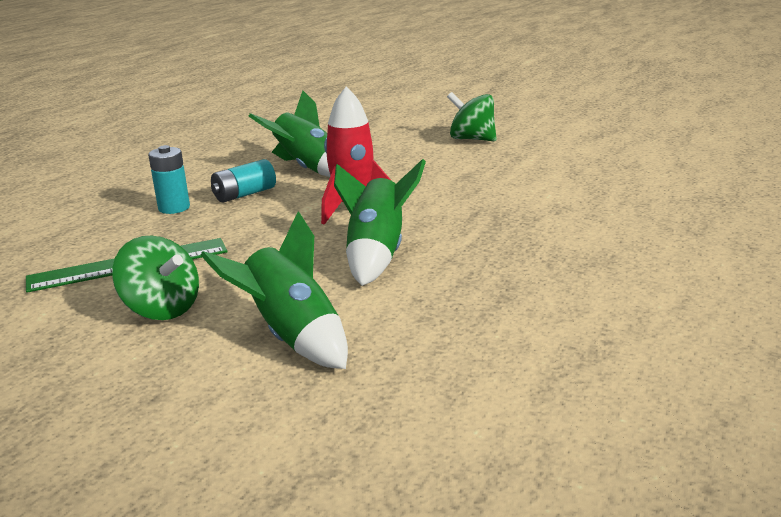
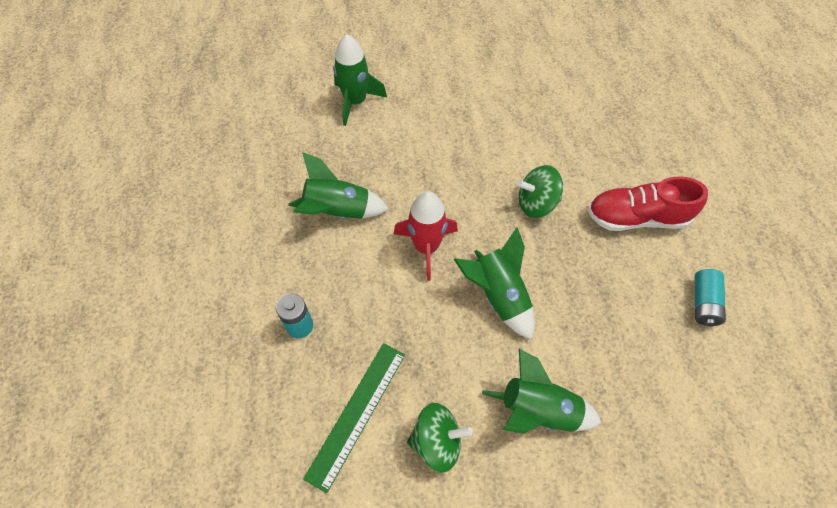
camera: 40 degrees left, 35 degrees up
(244, 194) = (331, 275): turquoise battery -> turquoise battery (704, 303)
(418, 128) = (355, 101): none -> green rocket
(472, 139) = (411, 101): green spinning top -> green spinning top (536, 203)
(631, 265) = (637, 217): none -> red shoe

